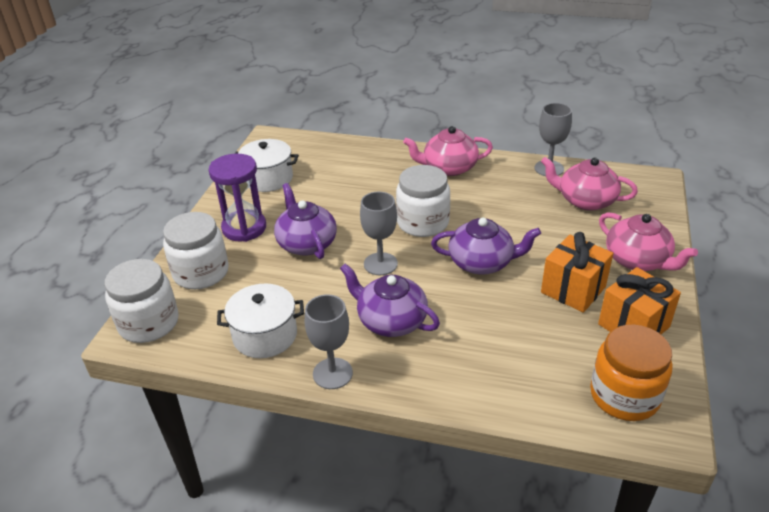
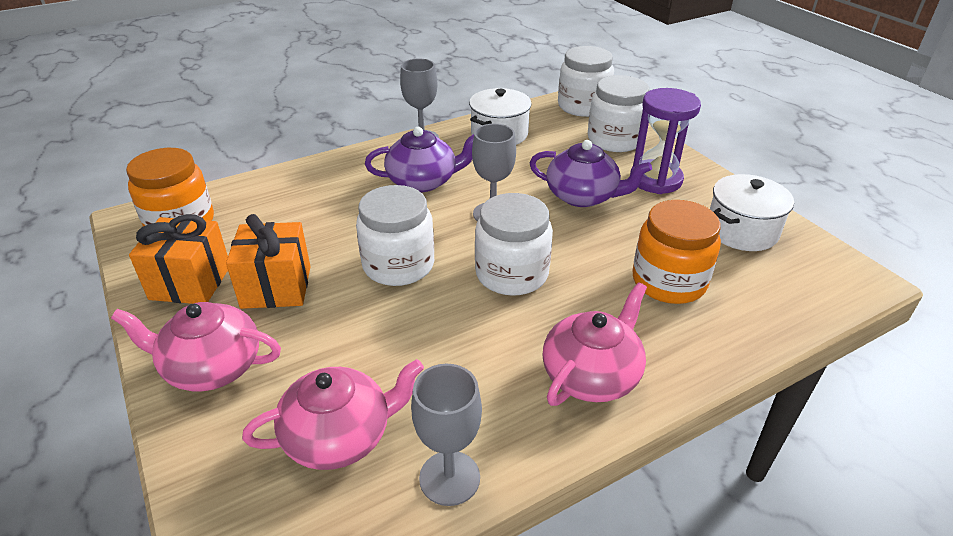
camera: 135 degrees right, 0 degrees up
(351, 179) = (669, 281): none -> orange jar
(482, 262) = (398, 265): purple teapot -> white jar

